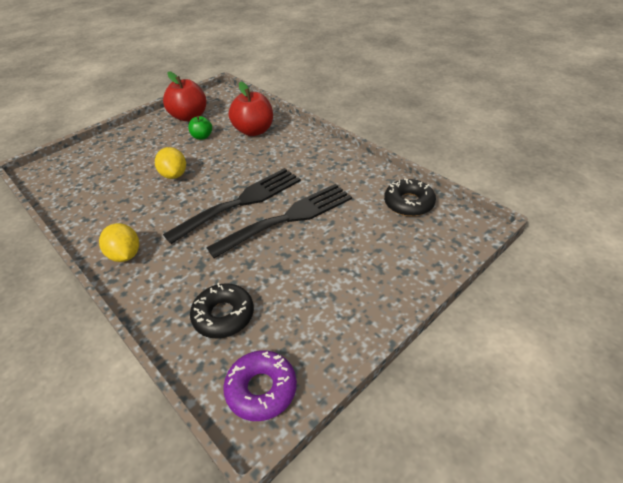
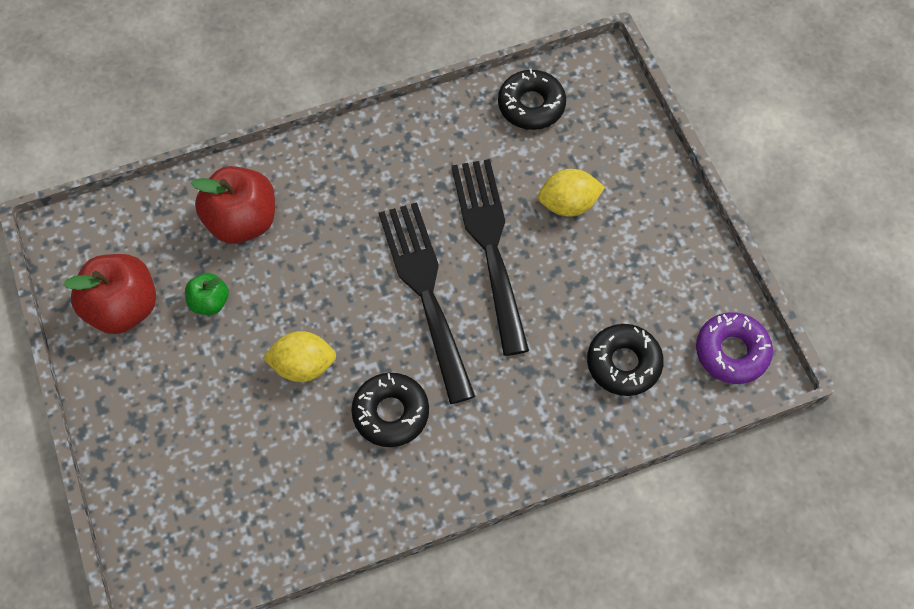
camera: 70 degrees left, 20 degrees up
(125, 255) = (464, 459): yellow lemon -> yellow lemon (568, 204)
(152, 214) = (391, 413): none -> black donut

